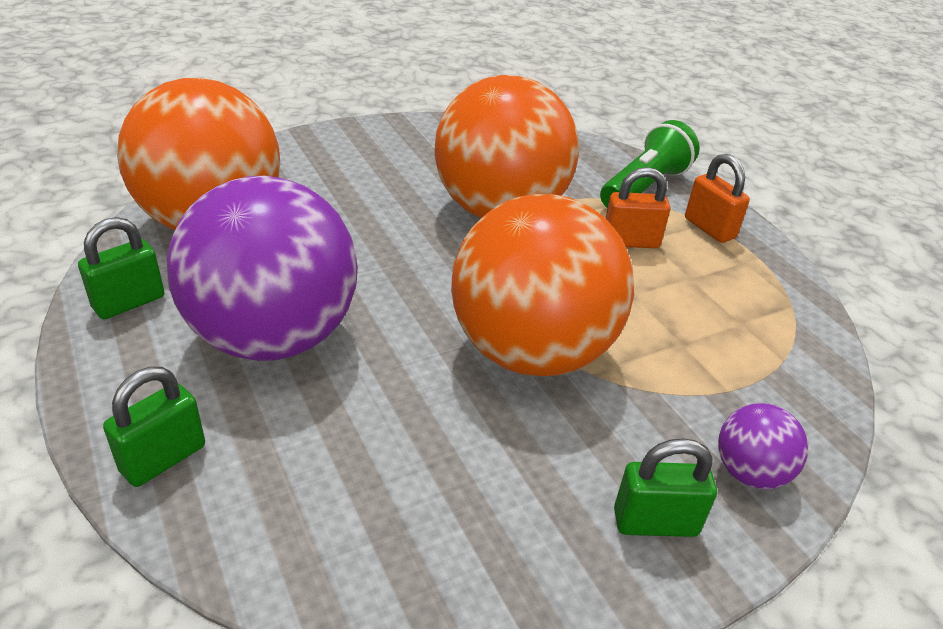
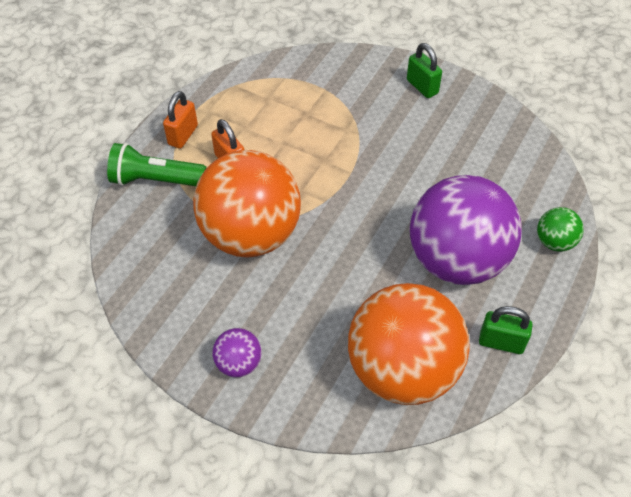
camera: 120 degrees left, 15 degrees up
(163, 458) = (554, 242): green padlock -> green ball
(531, 351) = (366, 160): orange ball -> none
(750, 472) = (369, 70): purple ball -> purple ball (239, 363)

